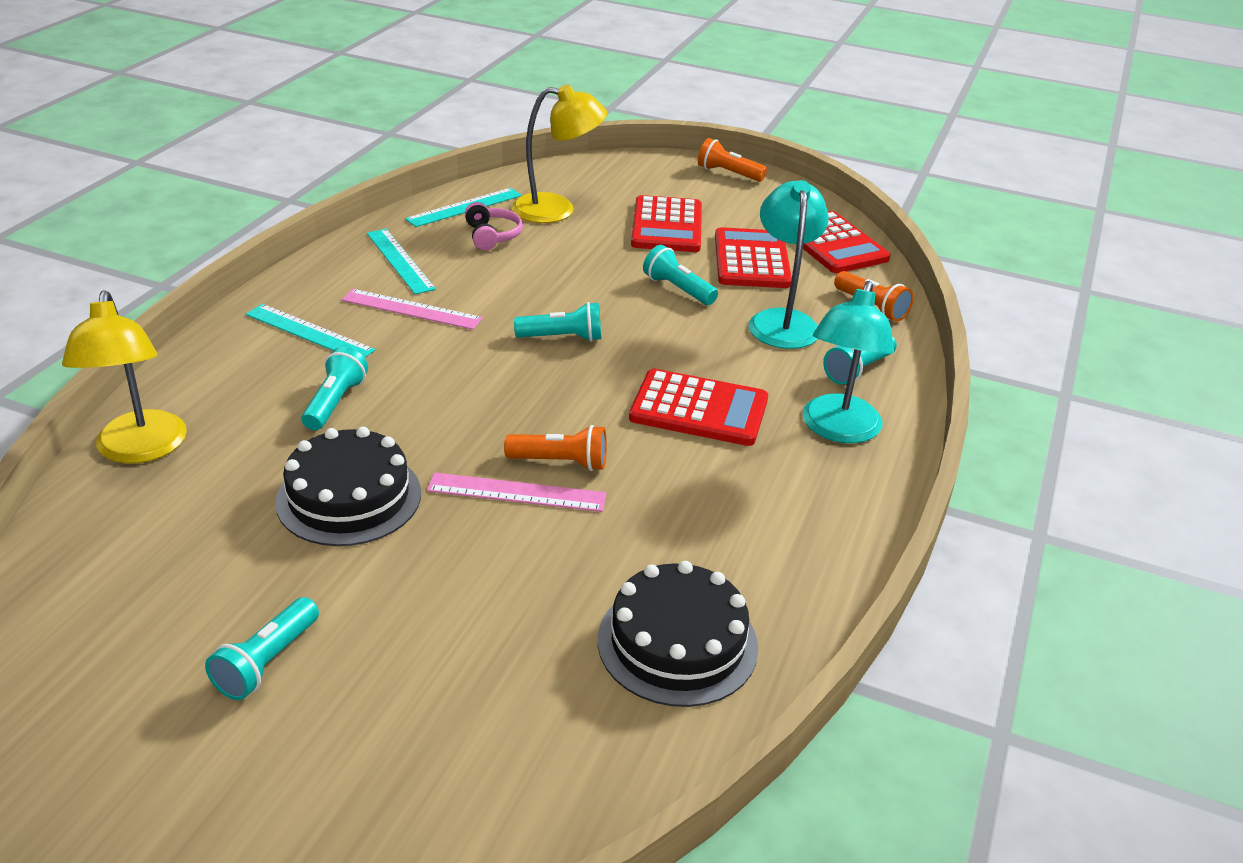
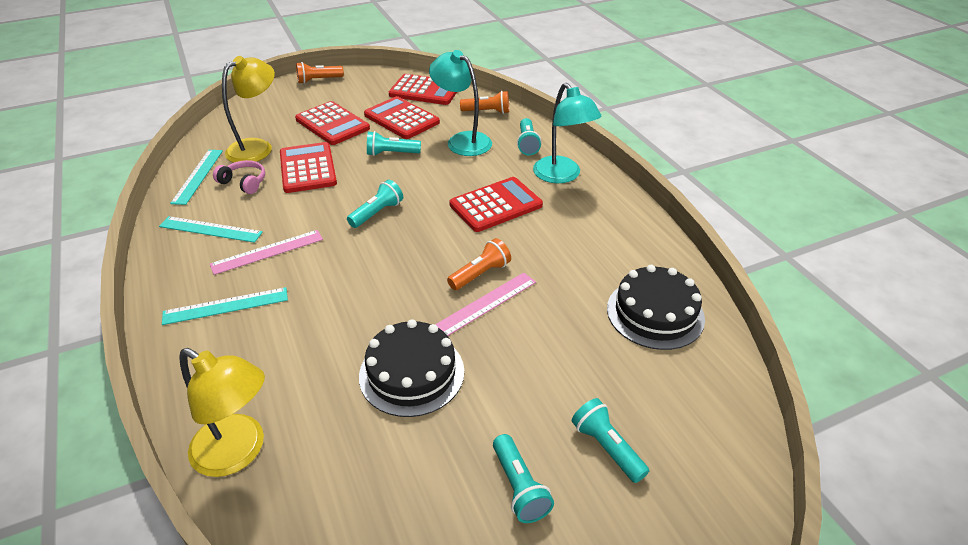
camera: 45 degrees left, 5 degrees up
(335, 402) = (314, 332): turquoise flashlight -> turquoise flashlight (607, 447)
(569, 256) = (307, 168): none -> red calculator

